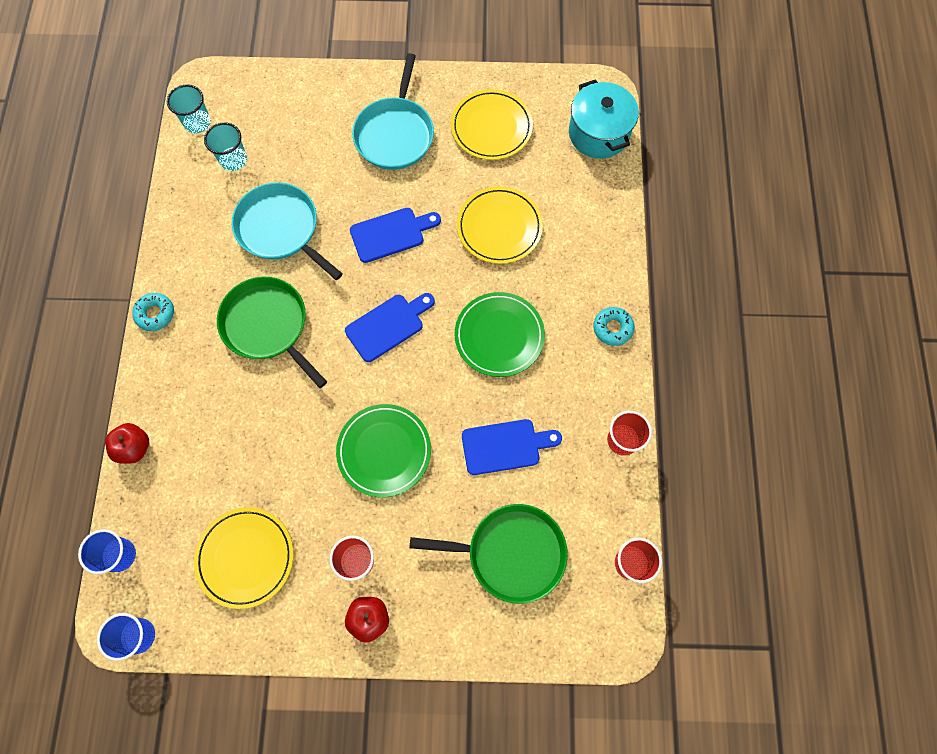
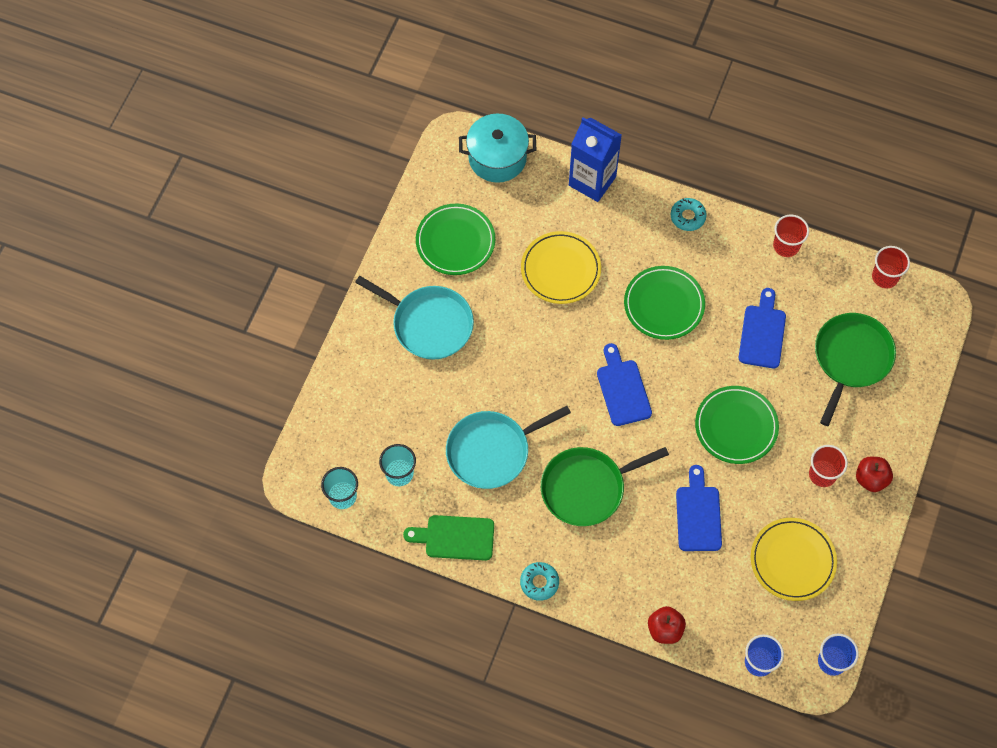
camera: 70 degrees left, 5 degrees down
(182, 226) = (455, 537): none -> green cutting board
(391, 234) = (533, 359): blue cutting board -> blue cutting board (698, 514)
(491, 127) = (455, 241): yellow plate -> green plate
(612, 224) = (592, 181): none -> blue carton

